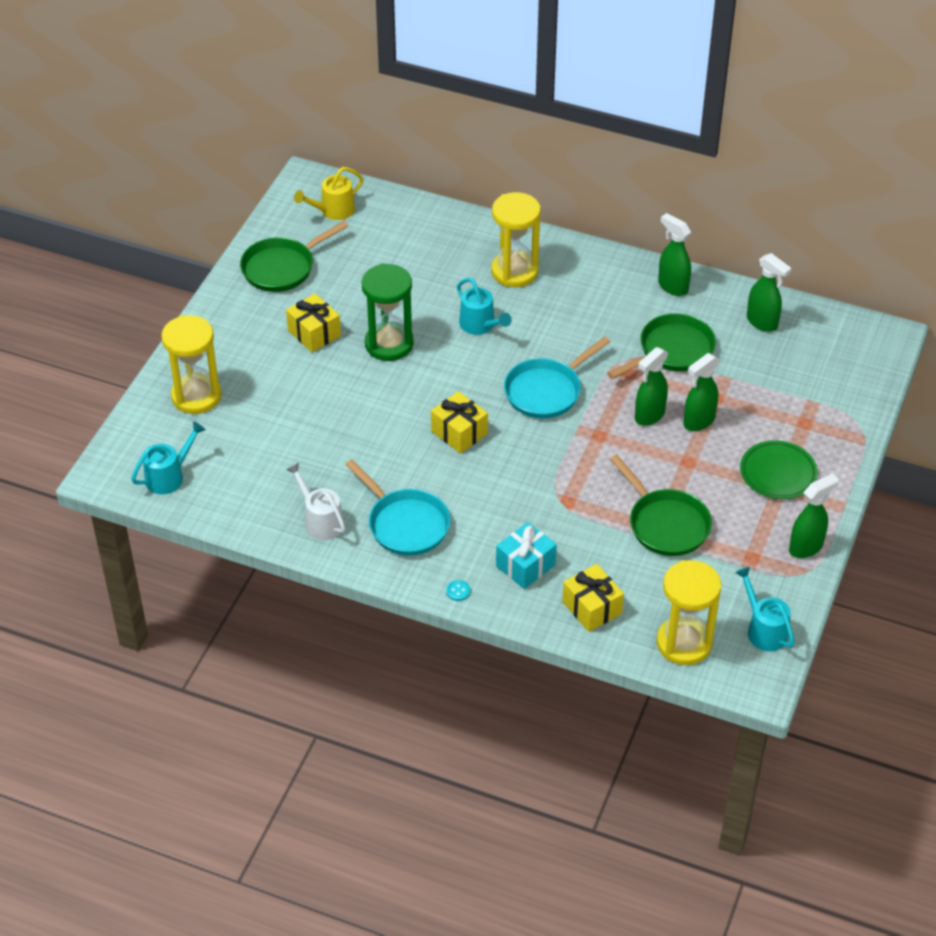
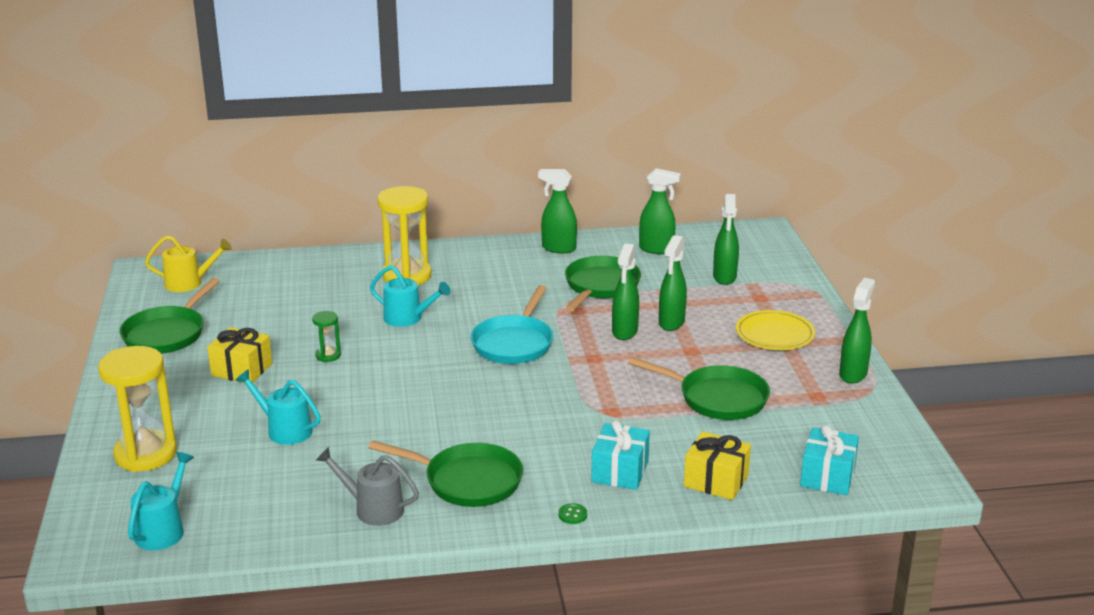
camera: 30 degrees left, 20 degrees down
(320, 520) = (372, 509): white watering can -> grey watering can
(333, 211) = (189, 283): yellow watering can -> yellow watering can turned 120 degrees counterclockwise
(389, 344) = (328, 355): green hourglass -> green hourglass, size x0.46
(405, 524) = (467, 481): turquoise pan -> green pan
(458, 591) = (572, 515): turquoise button -> green button
(459, 432) = (458, 396): yellow gift -> none
(684, 643) = (827, 476): yellow hourglass -> turquoise gift
(763, 629) = (883, 441): turquoise watering can -> turquoise watering can (284, 430)
(778, 473) = (774, 335): green plate -> yellow plate
(794, 384) = (724, 277): none -> green spray bottle

